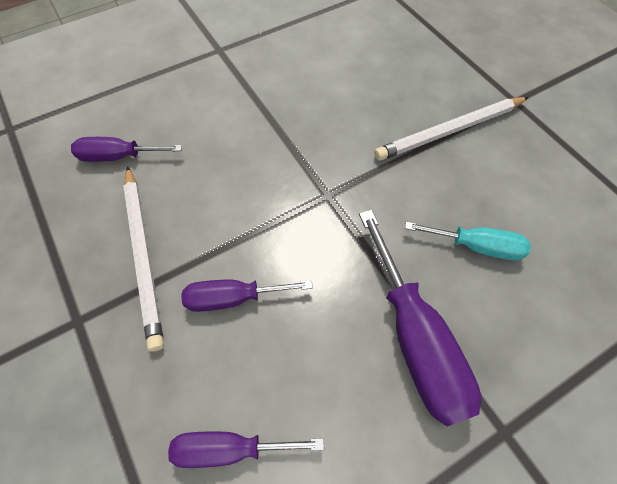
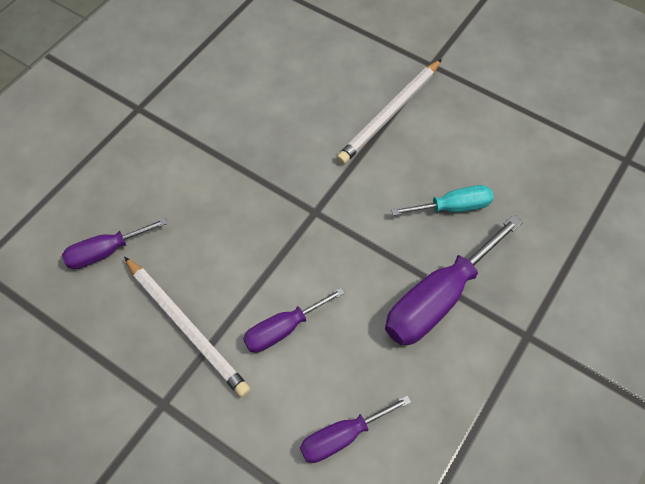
camera: 25 degrees left, 0 degrees up
(415, 339) = (438, 298): purple screwdriver -> purple screwdriver turned 90 degrees clockwise

